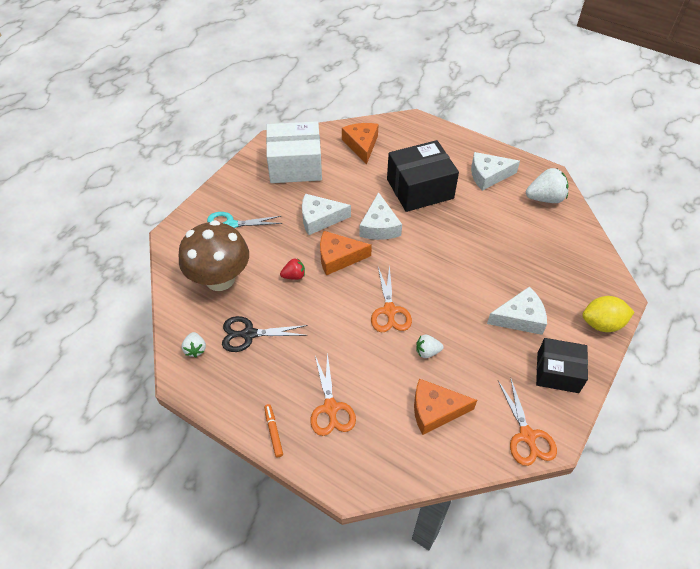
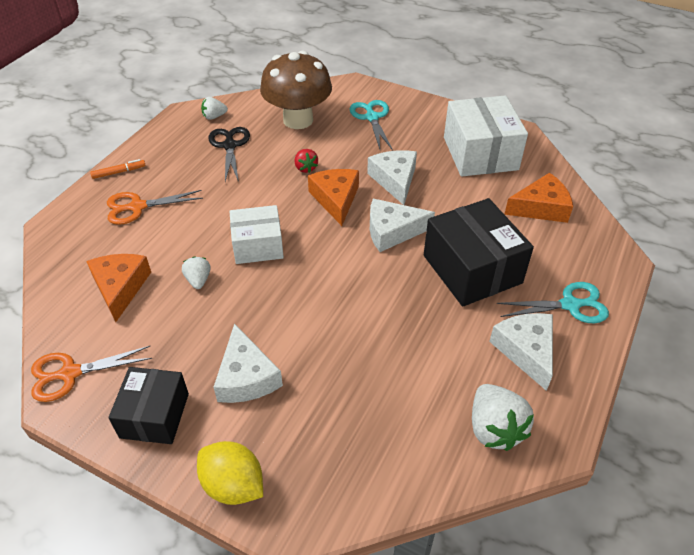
camera: 85 degrees right, 5 degrees down
(389, 311) = (258, 246): orange scissors -> white box
(451, 149) = (570, 305): none -> turquoise scissors
(602, 324) = (233, 485): yellow lemon -> yellow lemon turned 45 degrees counterclockwise

